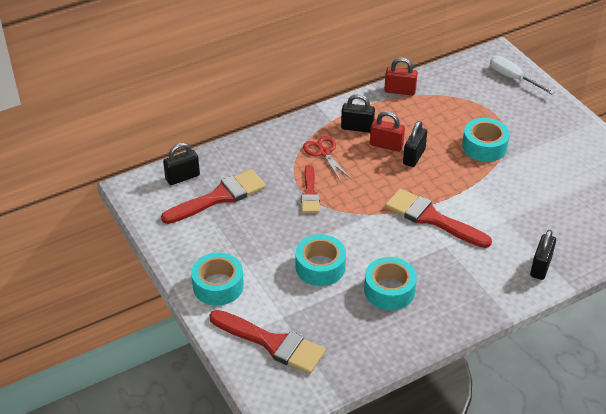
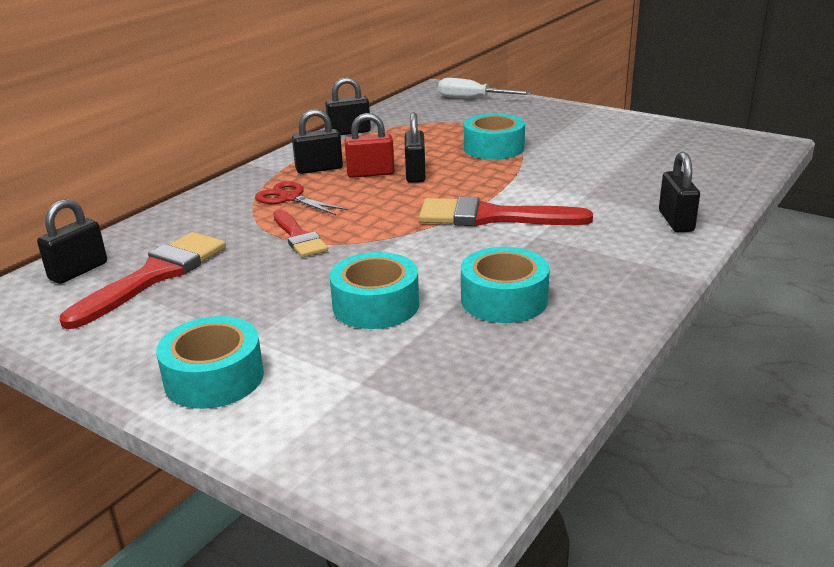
camera: 25 degrees left, 15 degrees down
(272, 343) = (368, 423): red brush -> none
(400, 91) = (349, 132): red padlock -> black padlock

